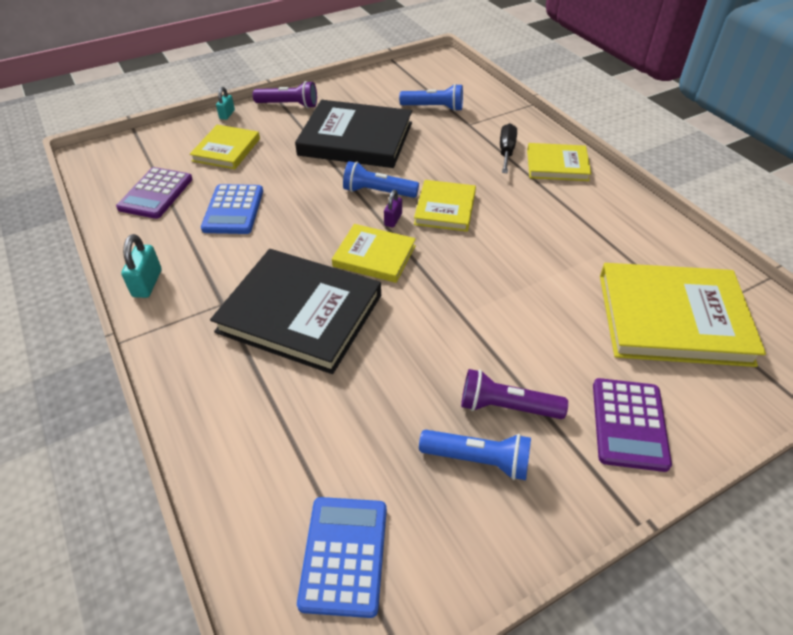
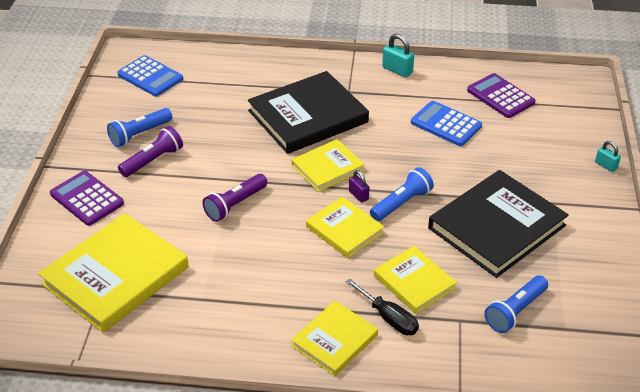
camera: 125 degrees right, 5 degrees down
(226, 150) = (539, 146): yellow book -> yellow book (414, 282)
(288, 105) = (598, 209): purple flashlight -> purple flashlight (235, 204)

